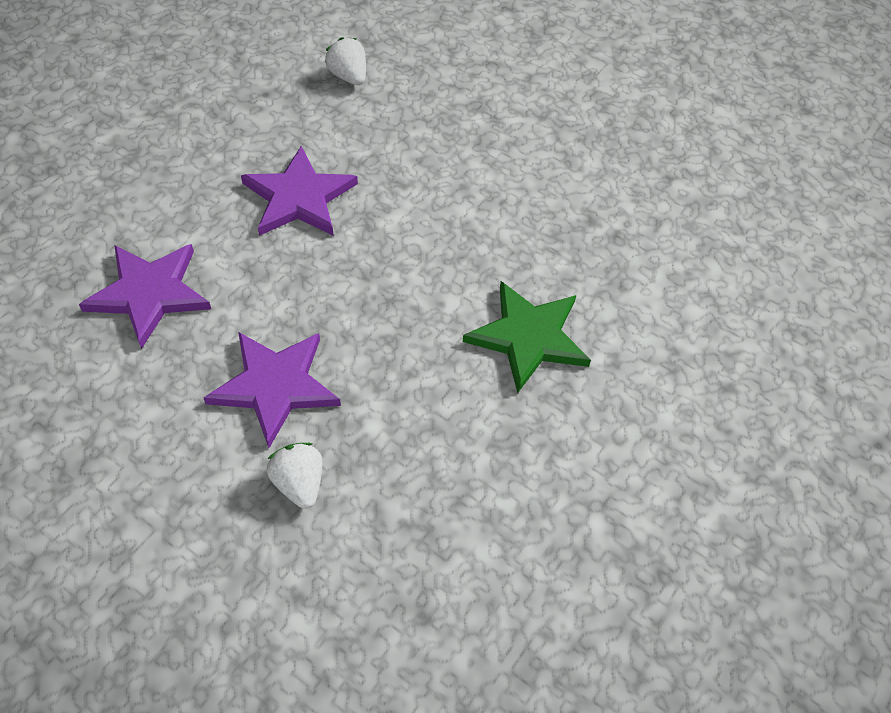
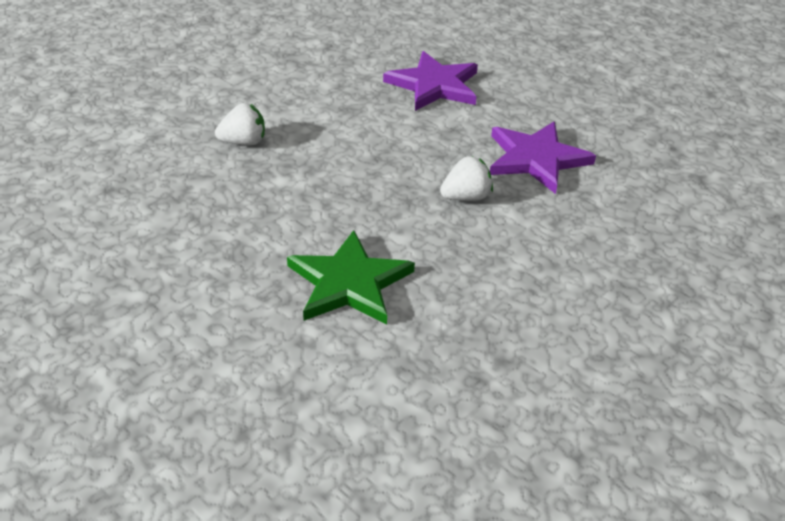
camera: 100 degrees right, 15 degrees down
(275, 386) = (333, 136): purple star -> none
(348, 76) = (713, 200): white strawberry -> white strawberry (466, 197)

